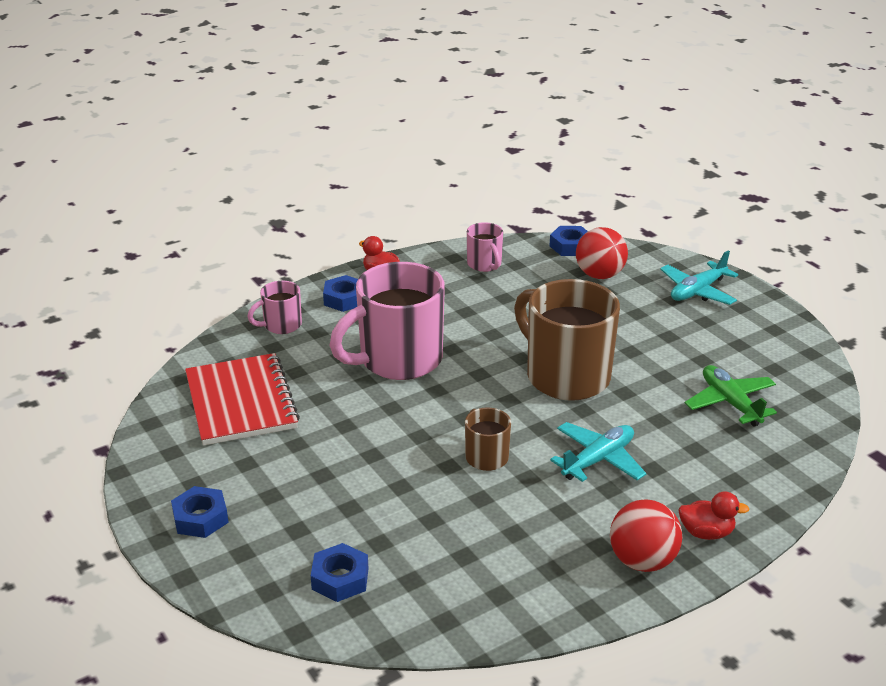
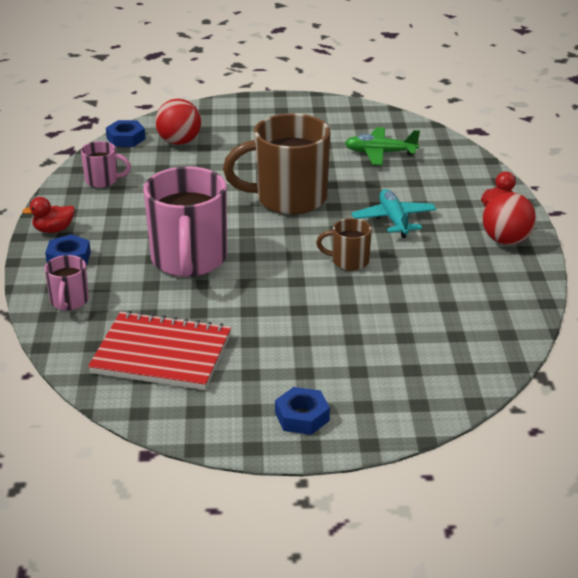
camera: 60 degrees left, 0 degrees up
(340, 578) = (431, 366): blue nut -> none
(697, 291) = (245, 116): turquoise plane -> none

